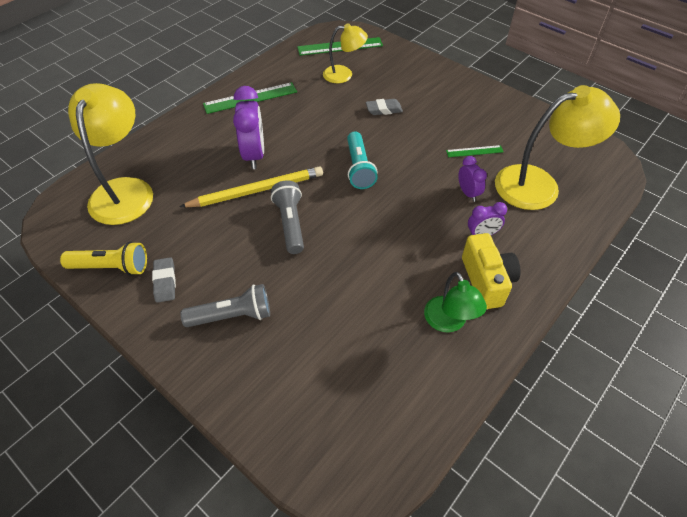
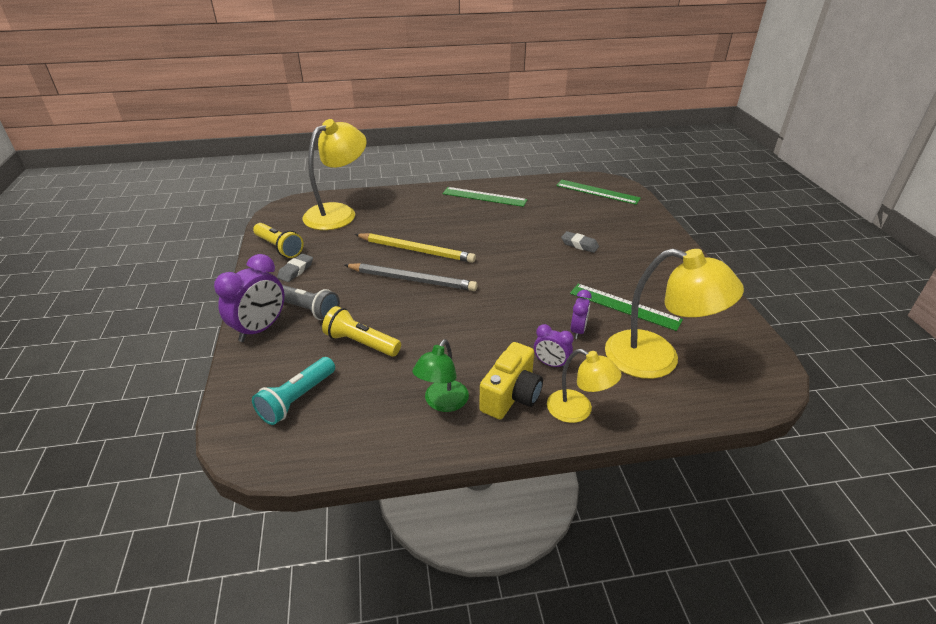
camera: 40 degrees right, 15 degrees down
(254, 155) = (442, 230): purple clock -> purple clock (260, 329)
(290, 223) = (412, 280): grey flashlight -> grey pencil
(323, 315) = (361, 343): none -> yellow flashlight
(344, 74) = (576, 210): yellow lamp -> yellow lamp (578, 411)
(359, 168) = (507, 272): turquoise flashlight -> turquoise flashlight (297, 399)
(474, 151) = (624, 306): green ruler -> green ruler, size x1.80

